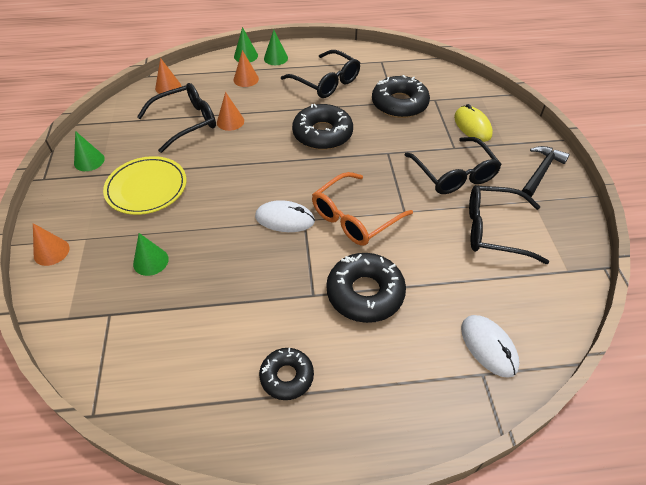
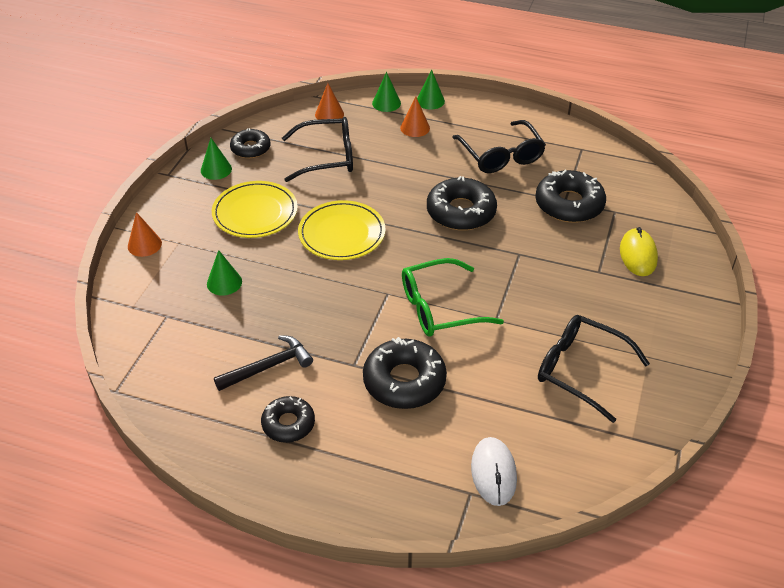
camera: 25 degrees right, 5 degrees down
(112, 134) = (250, 148): none -> black donut
(230, 121) = (372, 170): orange cone -> none
(235, 182) = (342, 234): none -> yellow plate
(275, 58) = (461, 112): green cone -> green cone (386, 103)
(285, 219) = (369, 286): white mouse -> none
(354, 217) = (440, 308): orange glasses -> green glasses
(454, 174) = (578, 299): black glasses -> none
(540, 172) = (682, 329): black hammer -> black hammer (268, 366)

